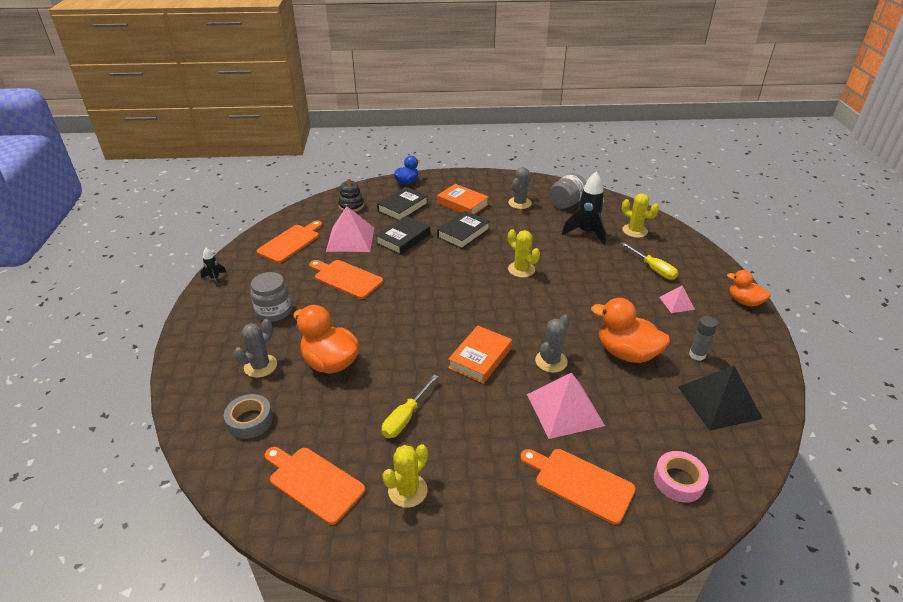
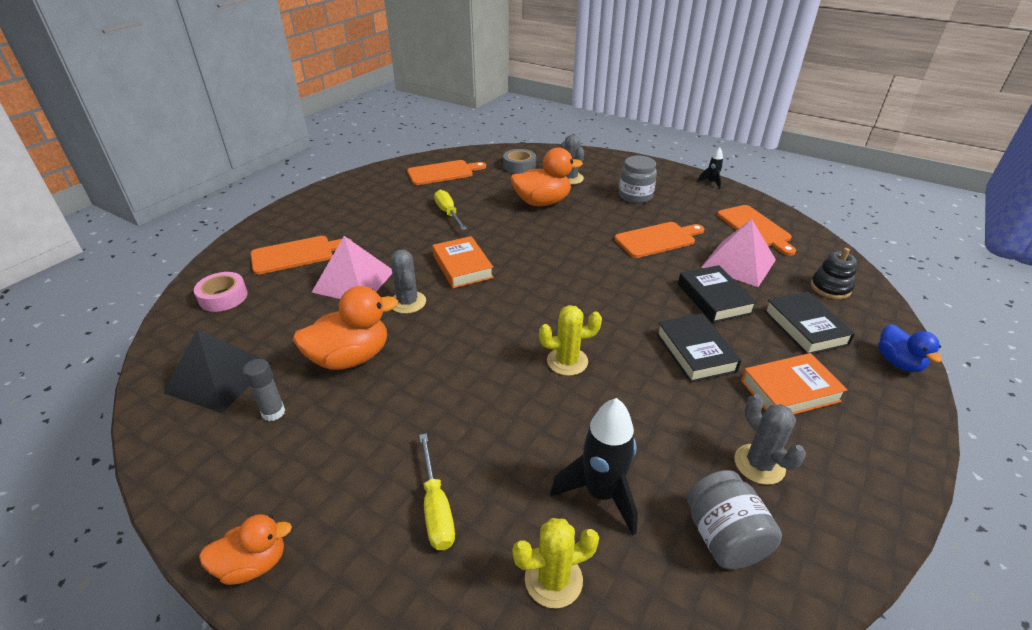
camera: 125 degrees right, 0 degrees up
(407, 490) = (393, 196): yellow cactus -> none
(653, 269) = (436, 508): yellow screwdriver -> yellow screwdriver turned 105 degrees counterclockwise
(676, 303) = (351, 470): pink pyramid -> none

